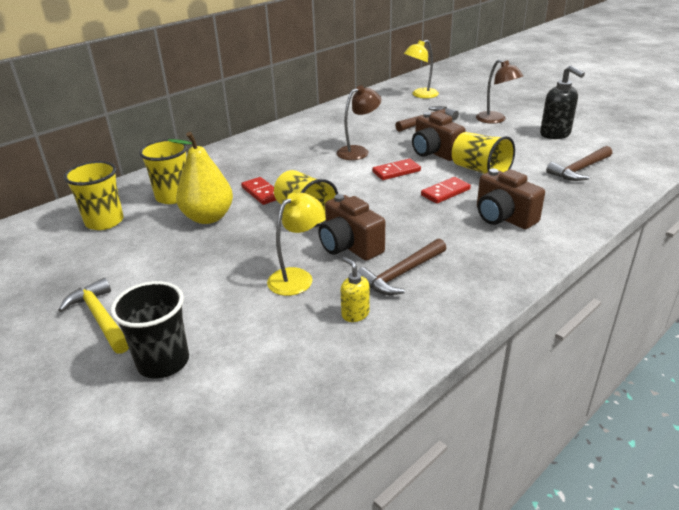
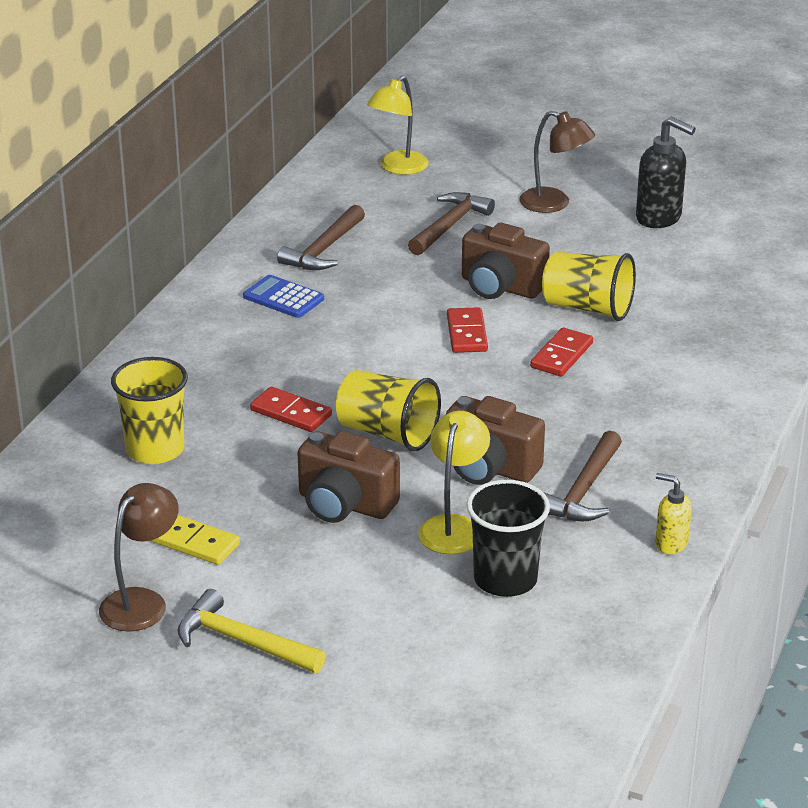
camera: 25 degrees left, 0 degrees up
(104, 222) = (89, 514): yellow cup -> none
(140, 250) = (195, 543): none -> yellow domino
(163, 362) = (380, 667): black cup -> black cup (505, 579)
(208, 217) = (247, 471): yellow pear -> none
(311, 139) = (283, 298): none -> blue calculator
(355, 314) = (563, 554): yellow soap dispenser -> yellow soap dispenser (670, 544)
(358, 151) = (380, 307): brown lamp -> brown lamp (142, 602)
(396, 171) = (466, 333): red domino -> red domino turned 45 degrees counterclockwise
(503, 217) = (662, 379): brown camera -> brown camera (344, 504)
(580, 169) = (723, 278): brown hammer -> brown hammer (324, 249)

